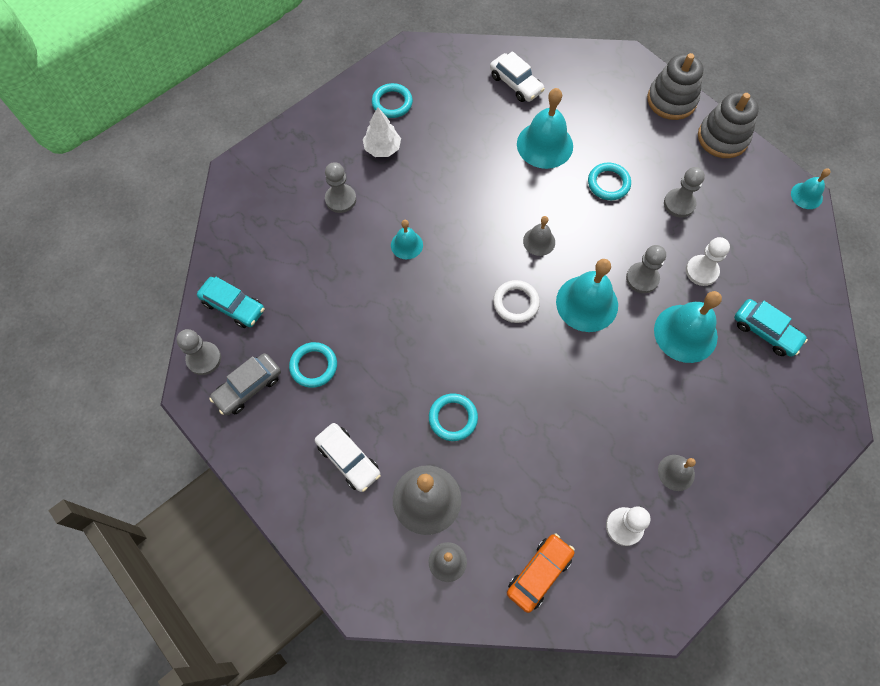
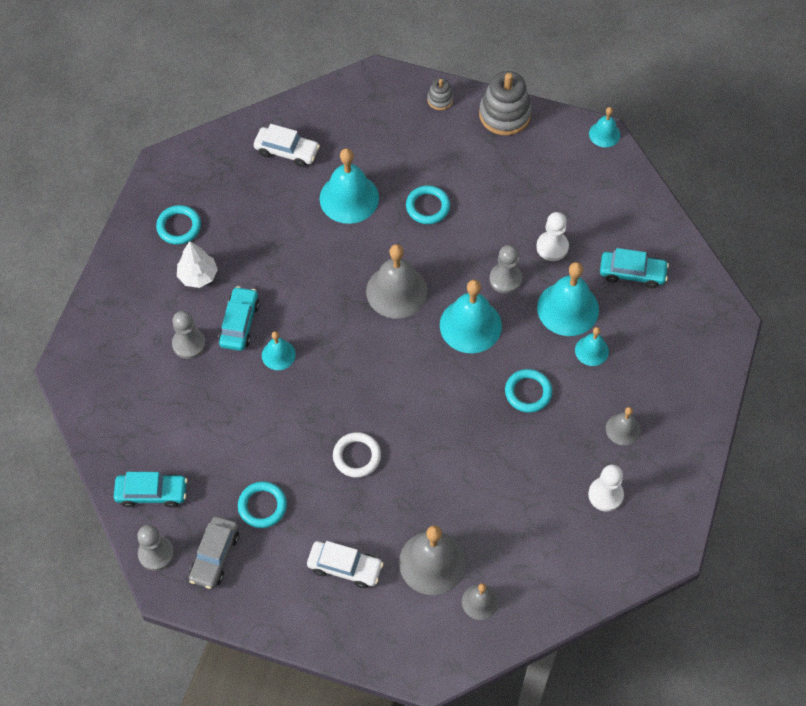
camera: 30 degrees left, 5 degrees down
(391, 203) = (239, 323): none -> turquoise car
(453, 418) = (413, 484): turquoise ring -> turquoise ring (528, 392)
(516, 303) = (408, 357): white ring -> white ring (357, 456)
(539, 241) = (396, 291): grey bell -> grey bell, size x1.85
(539, 573) = (559, 569): orange car -> none
(671, 100) = (440, 99): grey stacking toy -> grey stacking toy, size x0.51
(679, 204) = (500, 195): grey pawn -> none
(686, 383) = (591, 350): none -> turquoise bell

